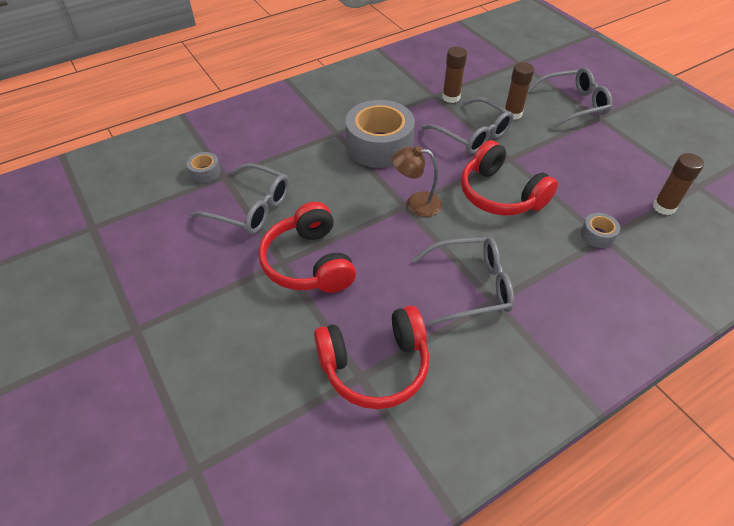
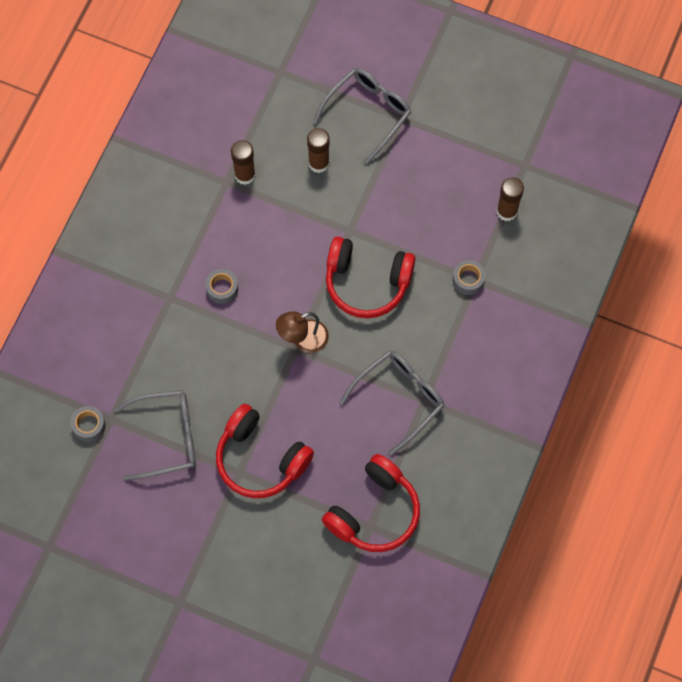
camera: 35 degrees left, 20 degrees up
(379, 145) = (222, 288): grey tape -> grey tape, size x0.43
(473, 135) = (299, 218): grey glasses -> none

